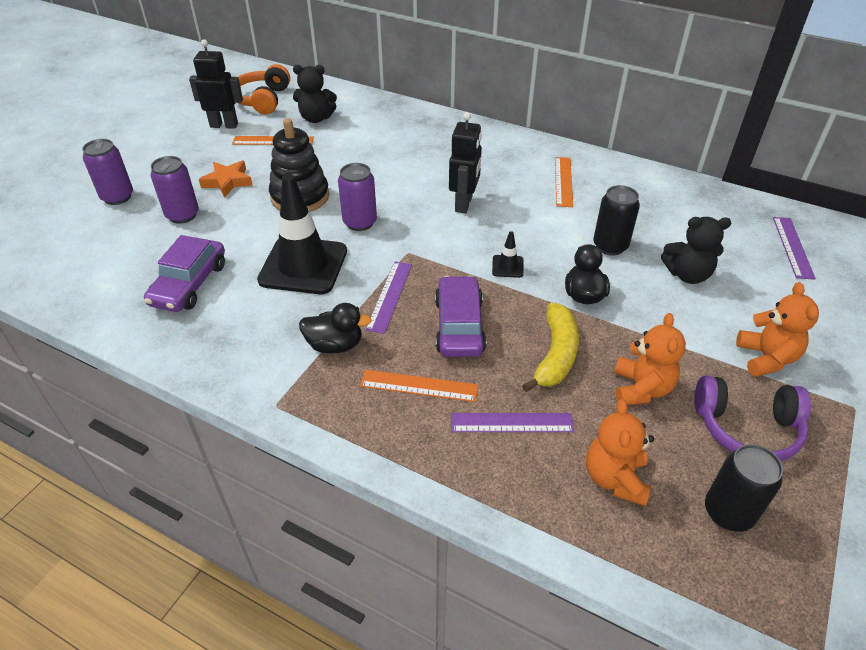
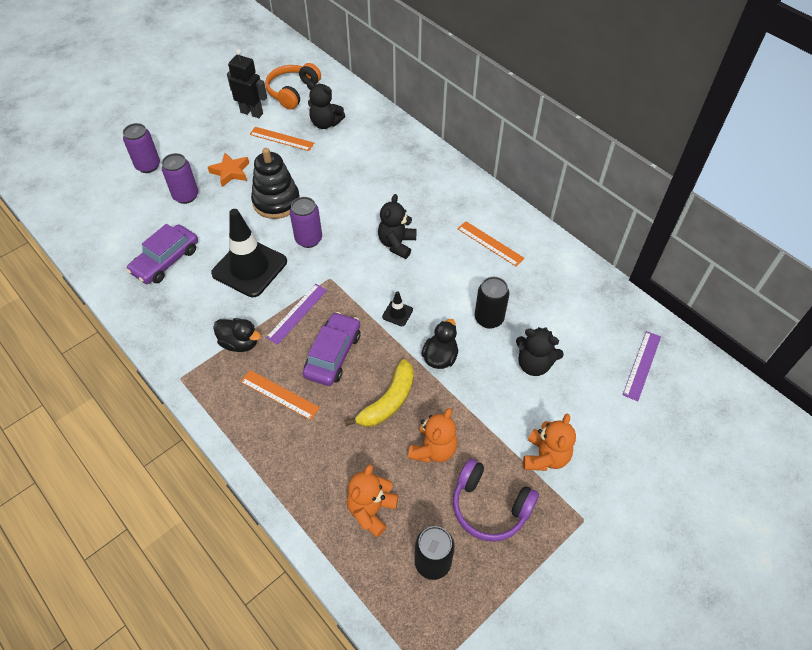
camera: 20 degrees right, 10 degrees up
(464, 204) = (397, 244): black robot -> black teddy bear
(511, 423) = (326, 444): purple ruler -> none
(563, 181) = (490, 243): orange ruler -> orange ruler turned 75 degrees counterclockwise

